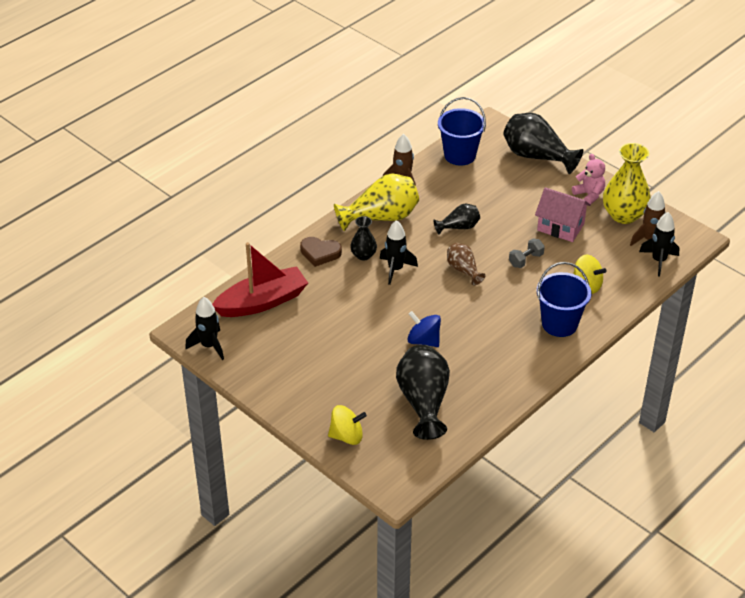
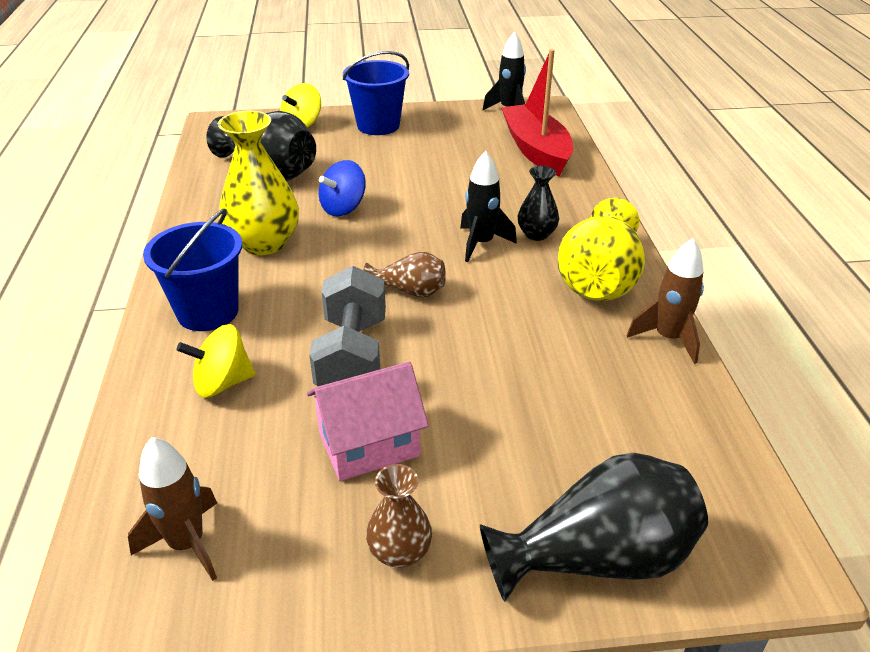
camera: 130 degrees right, 5 degrees down
(262, 302) = (536, 150): red boat -> red boat turned 150 degrees clockwise
(320, 253) = (576, 209): brown heart -> none
(423, 340) = (343, 208): blue spinning top -> blue spinning top turned 150 degrees clockwise
(459, 227) = (500, 335): black vase -> none
(460, 155) = (694, 444): blue bucket -> blue bucket (378, 125)
(526, 260) = (352, 356): grey dumbbell -> grey dumbbell, size x1.94
(589, 195) = (400, 552): pink teddy bear -> brown vase
(624, 215) = (288, 561): yellow vase -> yellow vase (264, 243)
(659, 261) = (134, 512): black rocket -> none

